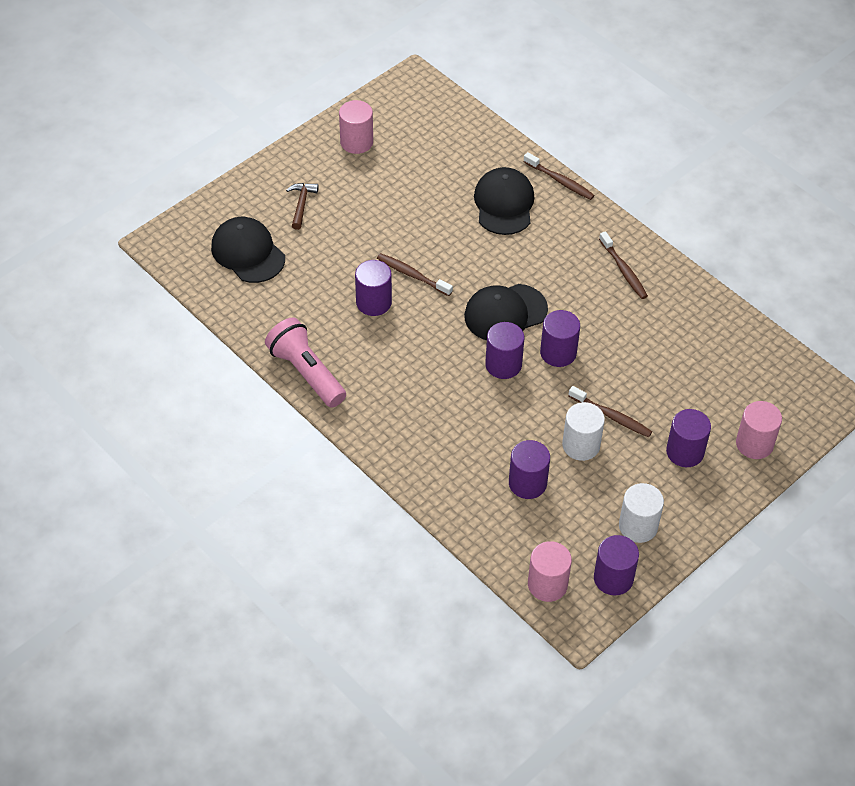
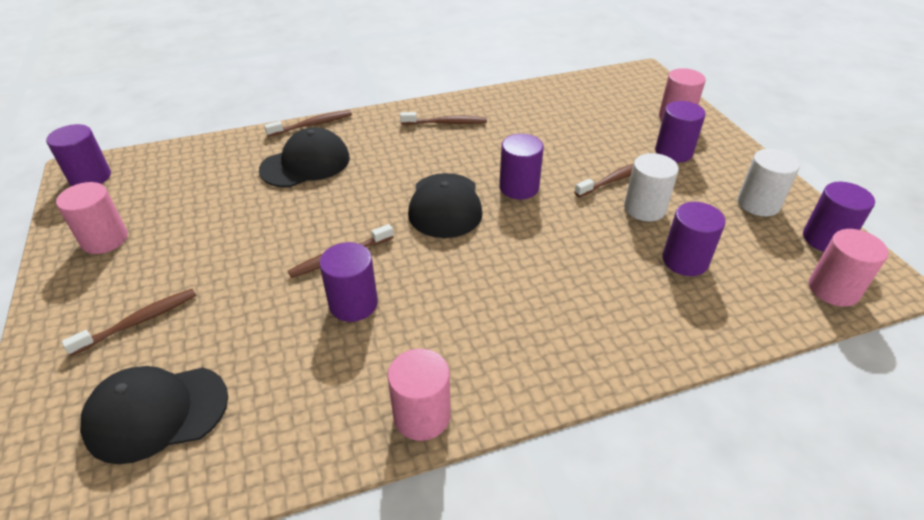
camera: 65 degrees left, 10 degrees down
(301, 204) = (138, 321): brown hammer -> brown toothbrush
(306, 373) = (422, 415): pink flashlight -> pink cylinder
(503, 364) = (513, 228): purple cylinder -> purple cylinder (90, 177)
(504, 204) = (306, 164): black cap -> black cap turned 120 degrees clockwise

